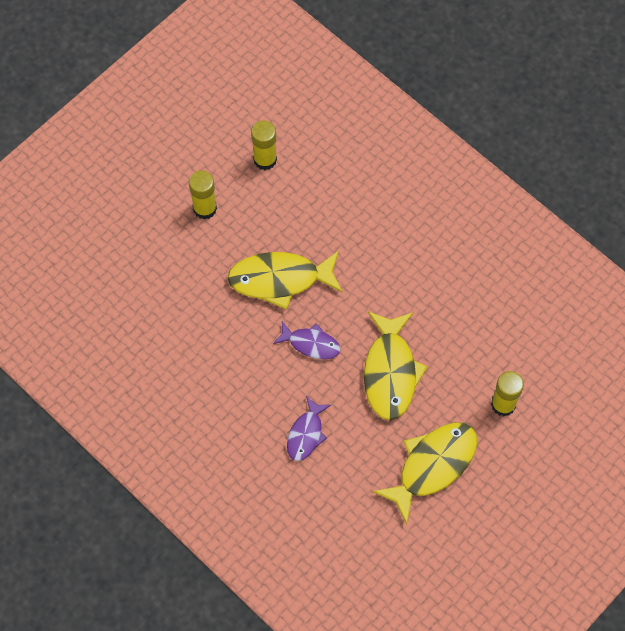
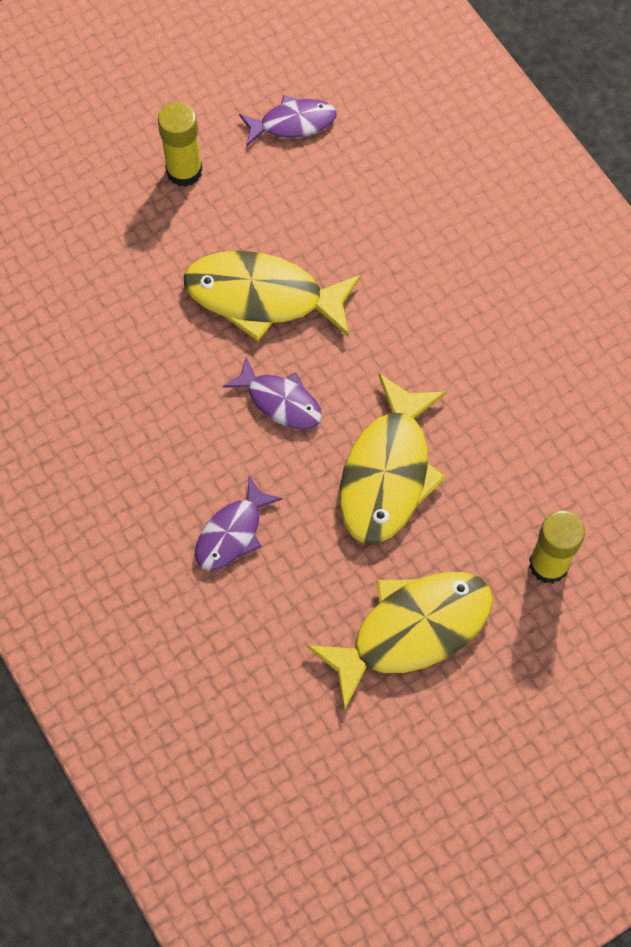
camera: 15 degrees right, 0 degrees up
(265, 159) = (293, 123): yellow glue stick -> purple fish

